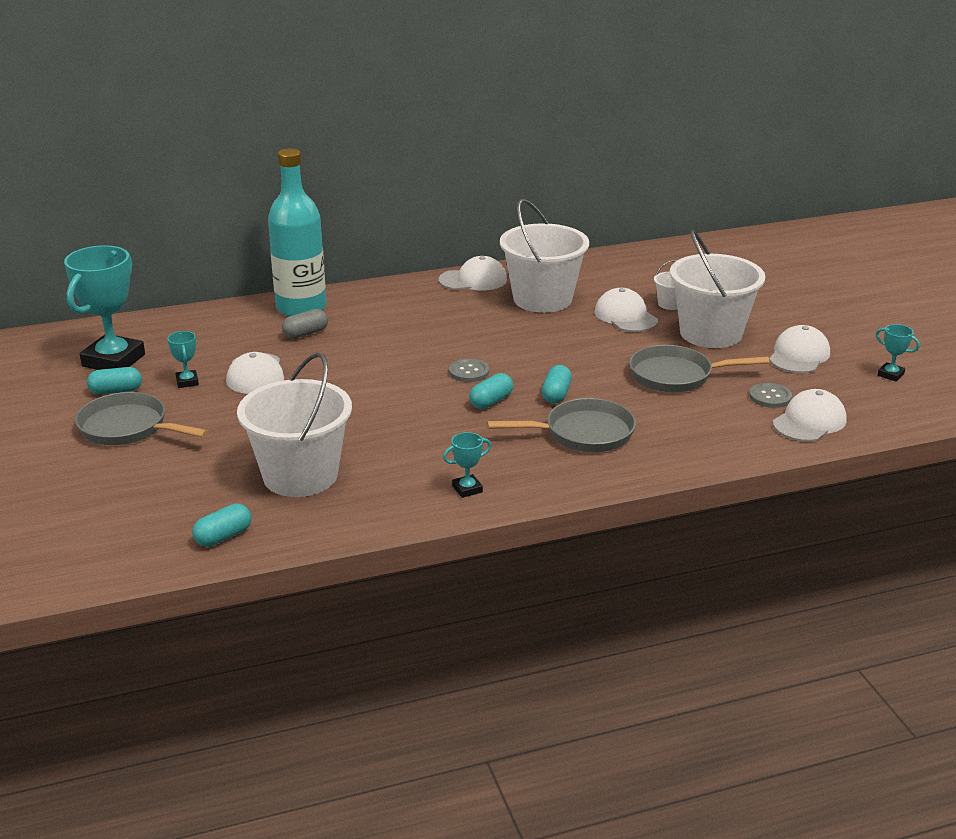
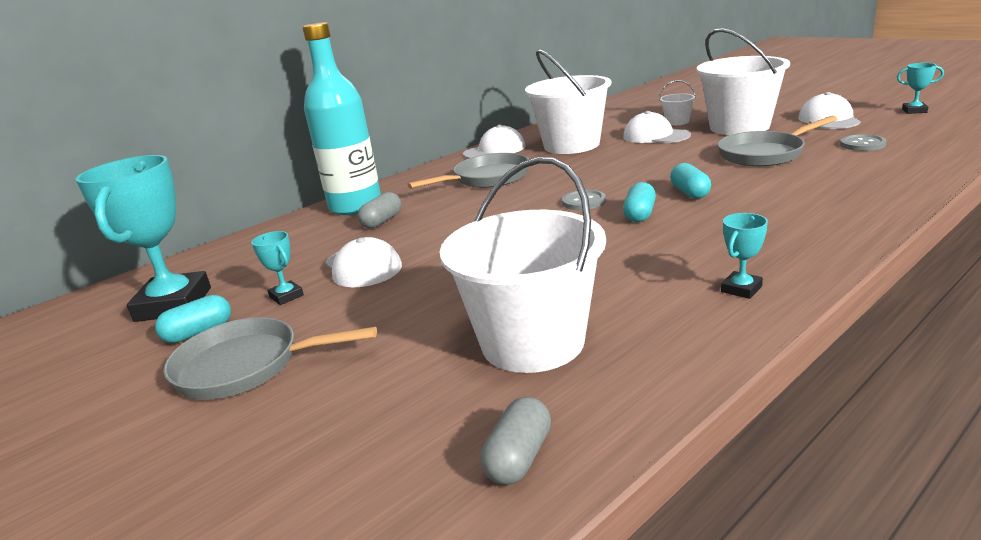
camera: 20 degrees left, 5 degrees down
(223, 536) = (519, 457): turquoise capsule -> grey capsule
(583, 433) = (766, 210): grey pan -> grey pan (487, 178)
(809, 421) = (925, 148): white cap -> none

